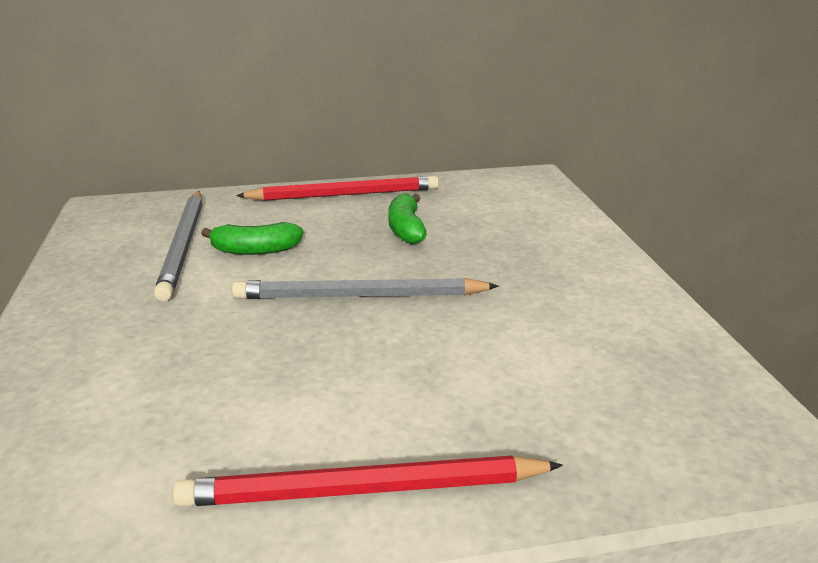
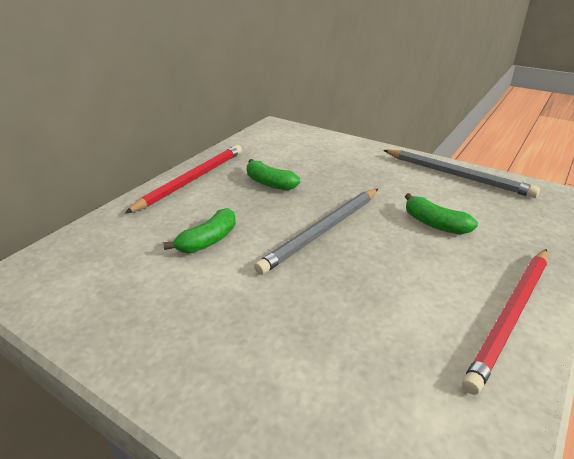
camera: 45 degrees left, 5 degrees up
(184, 245) = (151, 265): grey pencil -> grey pencil (457, 175)
(494, 358) = (435, 224): none -> green banana

